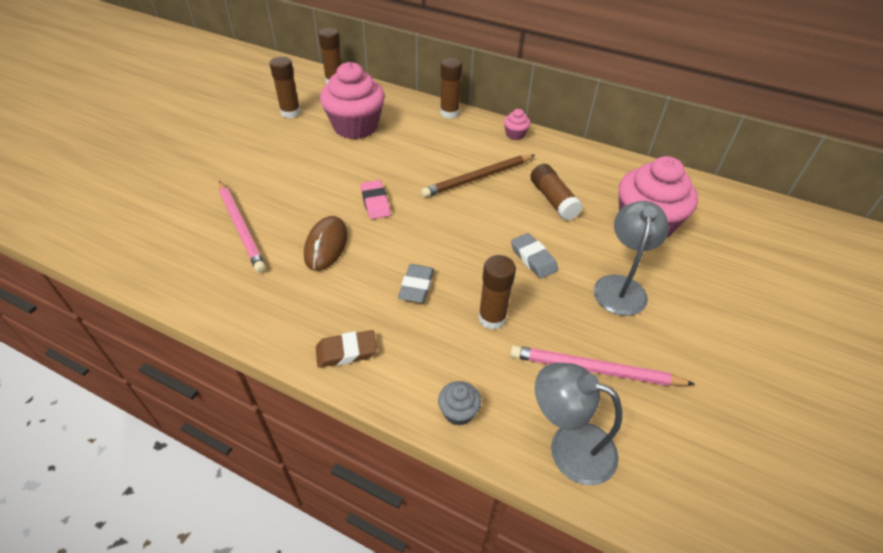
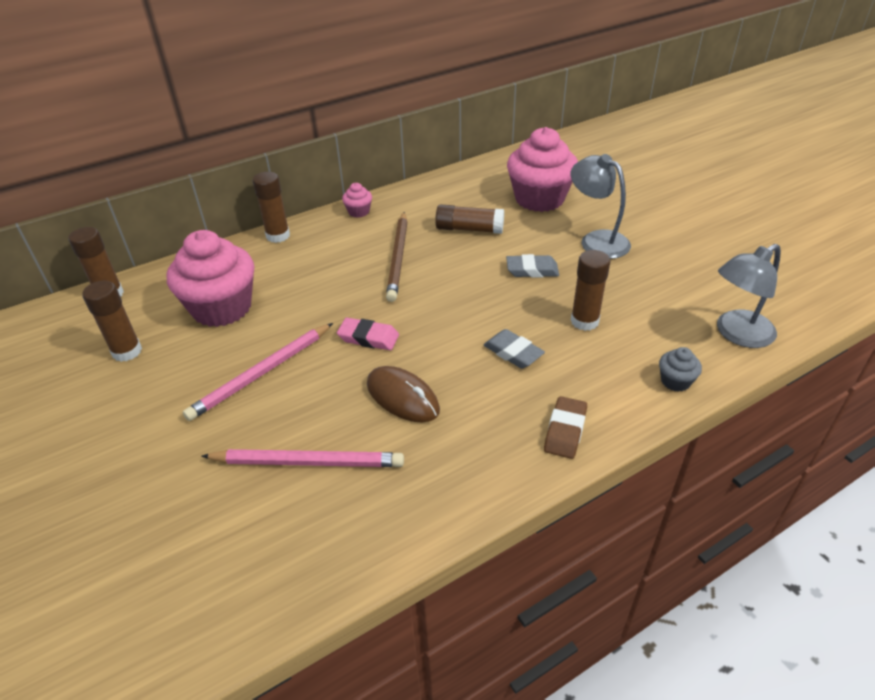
camera: 55 degrees left, 5 degrees down
(594, 370) = (672, 290): pink pencil -> pink pencil (262, 373)

